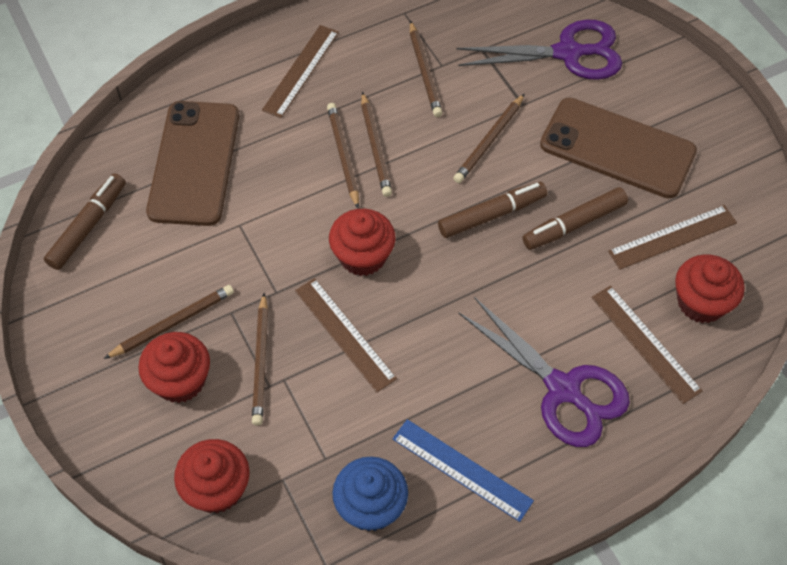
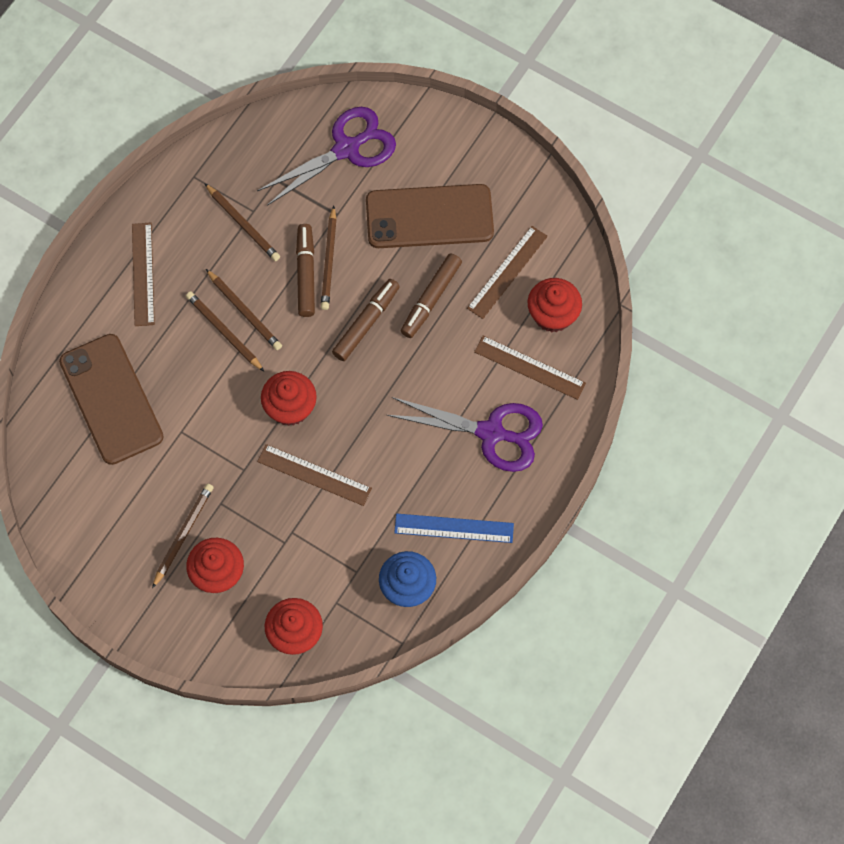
camera: 30 degrees left, 10 degrees up
(88, 226) = (65, 495): brown marker -> brown marker (306, 274)
(261, 361) = (267, 528): brown pencil -> none

